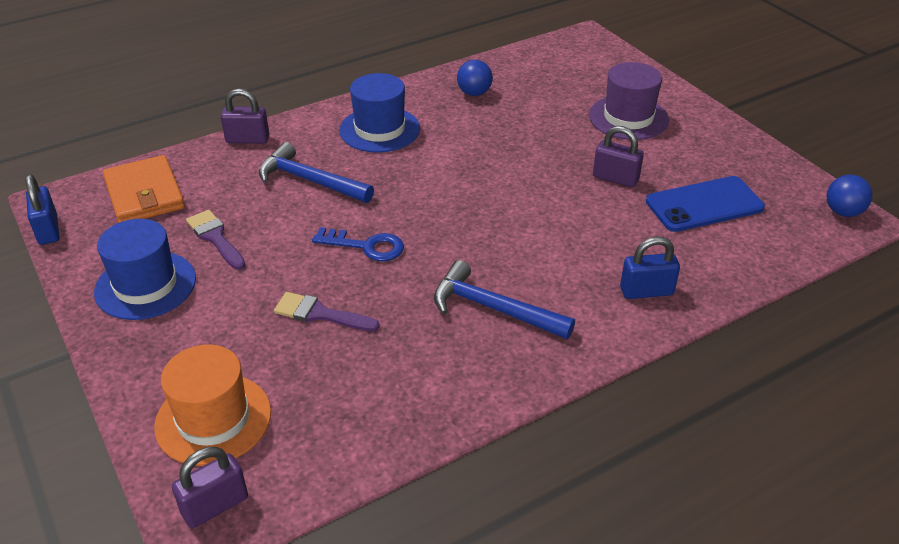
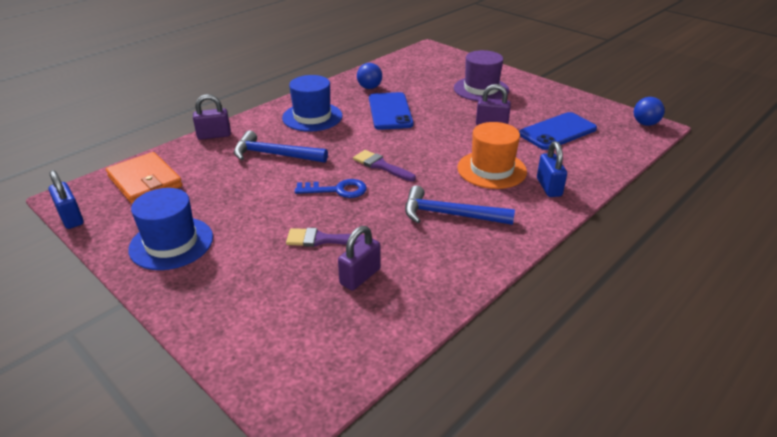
camera: 15 degrees left, 5 degrees down
(213, 419) = (269, 328): orange hat -> orange hat (491, 169)
(215, 238) = (216, 202): purple brush -> purple brush (381, 166)
(215, 505) = (298, 392): purple padlock -> purple padlock (360, 276)
(485, 136) = (390, 111): none -> blue phone
(646, 291) = (549, 187): blue padlock -> blue padlock turned 75 degrees counterclockwise

